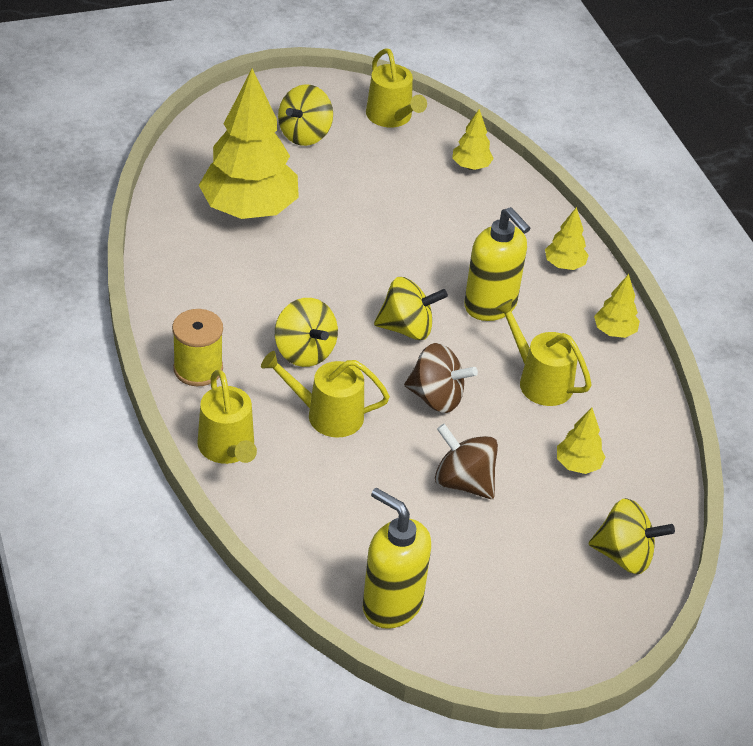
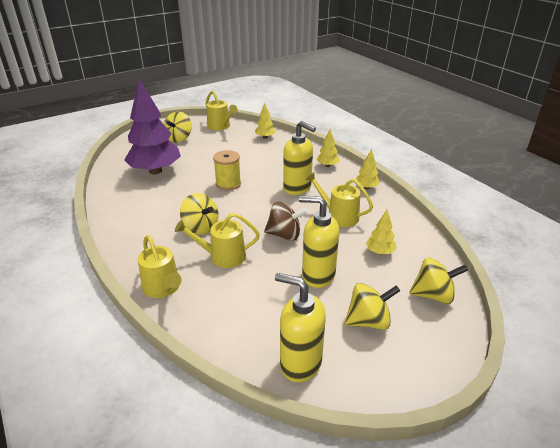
camera: 10 degrees left, 10 degrees down
(198, 369) = (137, 248): yellow spool -> yellow spool (228, 184)
(249, 210) = (155, 171): yellow tree -> purple tree
(407, 328) = (256, 206): yellow spinning top -> yellow spinning top (368, 321)
(463, 482) = (318, 275): brown spinning top -> yellow soap dispenser

